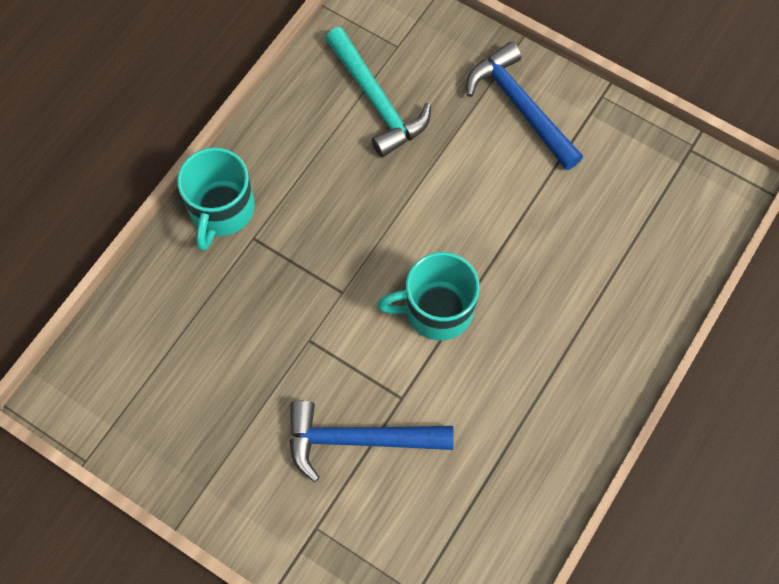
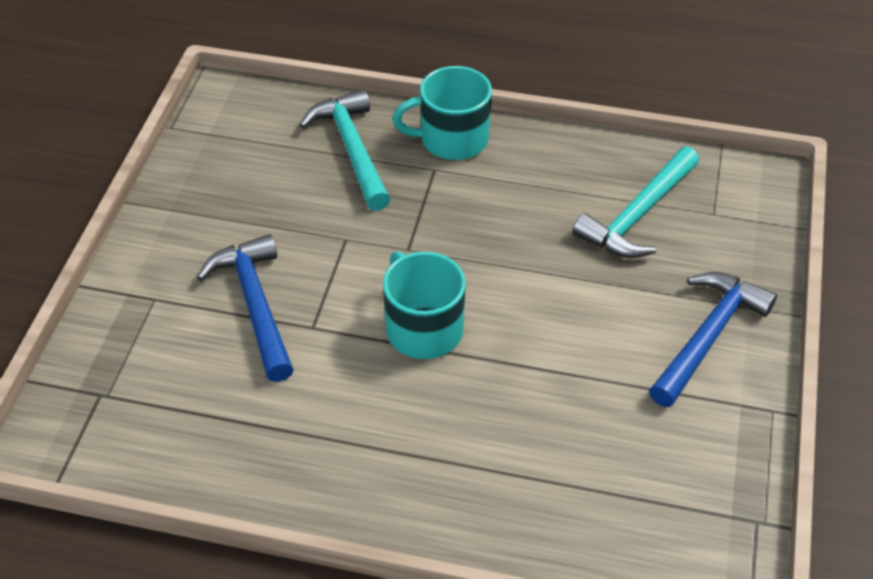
camera: 70 degrees right, 20 degrees down
(197, 300) = (352, 150): none -> turquoise hammer

